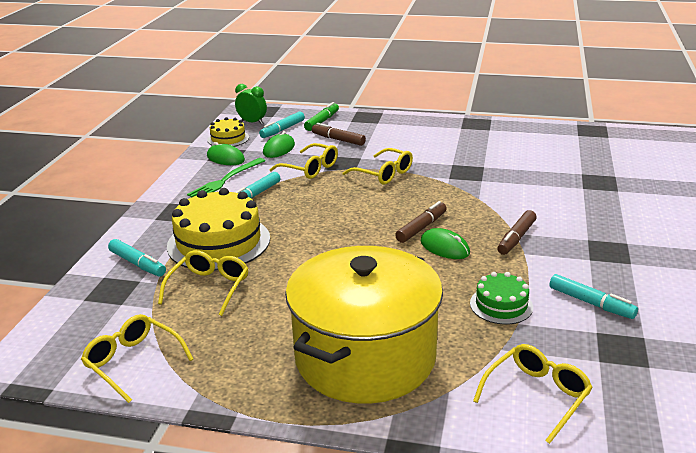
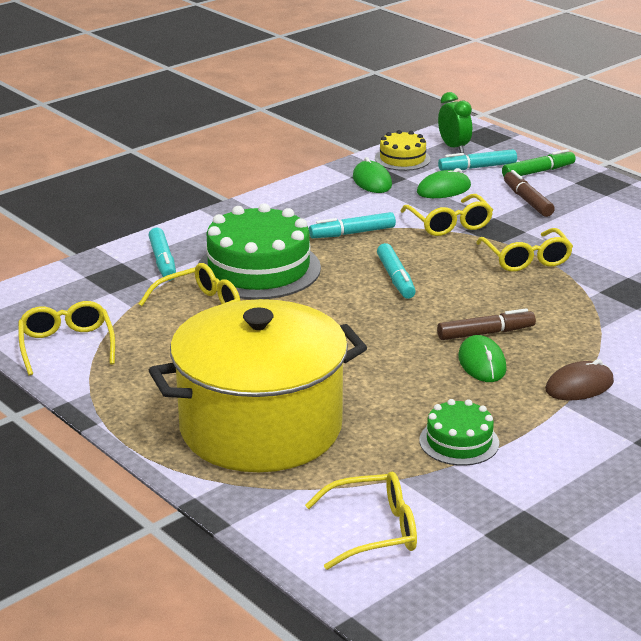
camera: 35 degrees right, 0 degrees up
(219, 242) = (258, 269): yellow cake -> green cake
(226, 180) = (342, 206): green fork -> none
(516, 238) = (579, 386): brown marker -> brown mouse
(591, 303) = (562, 482): turquoise marker -> turquoise marker (396, 278)

